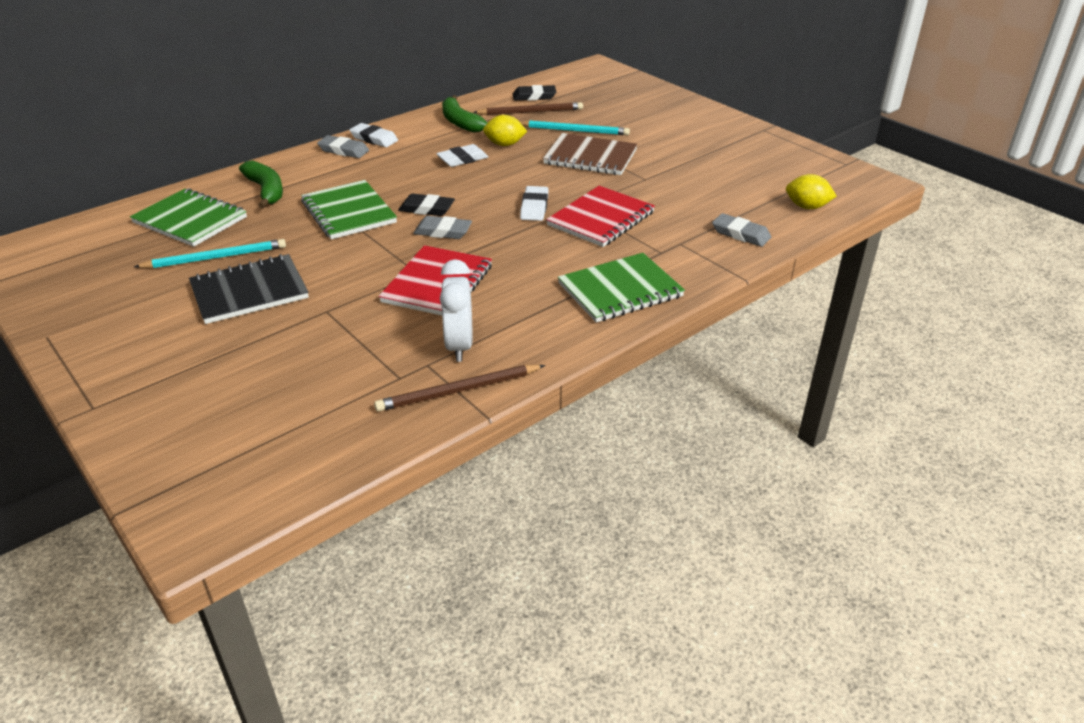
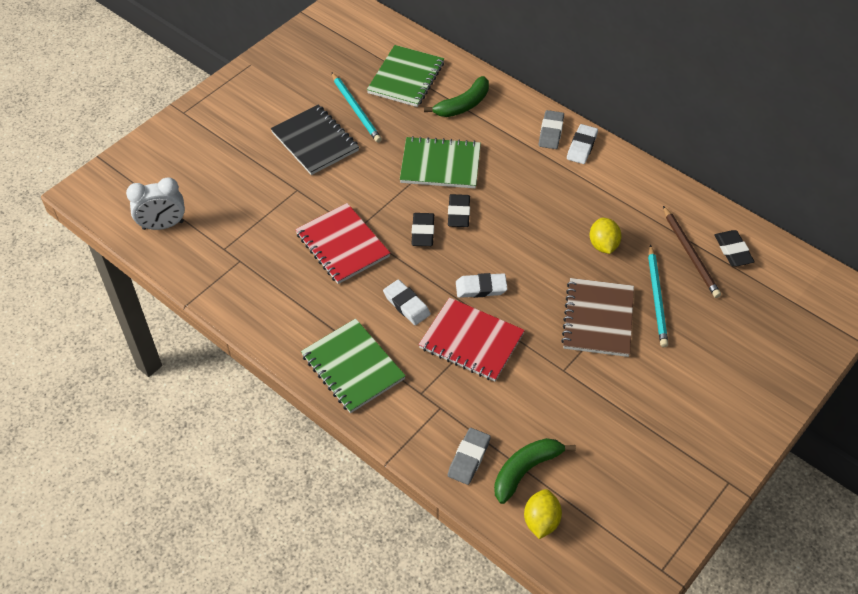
camera: 80 degrees right, 15 degrees up
(348, 212) = (440, 165): green notebook -> green notebook turned 45 degrees clockwise
(437, 284) = (342, 245): red notebook -> red notebook turned 45 degrees clockwise
(443, 231) = (423, 232): grey eraser -> black eraser
(458, 391) = (212, 284): brown pencil -> none
(459, 346) = (263, 274): white clock -> white clock (163, 225)
(460, 122) = (641, 201): green banana -> green banana (525, 470)
(462, 159) = (560, 219): white eraser -> white eraser (406, 305)

